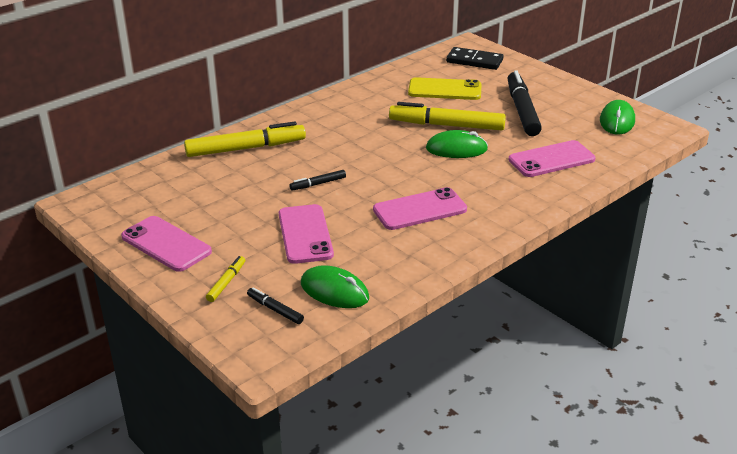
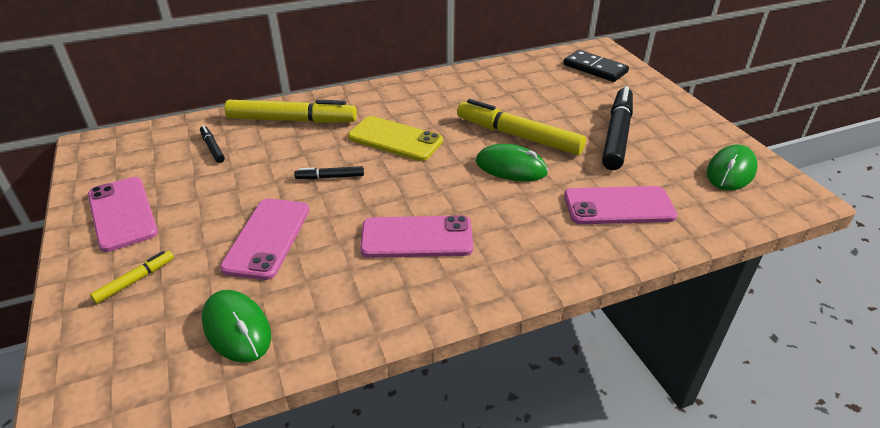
camera: 20 degrees right, 5 degrees up
(275, 310) = (151, 336): black marker -> black marker (212, 148)
(444, 90) = (542, 94): yellow phone -> yellow phone (395, 139)

